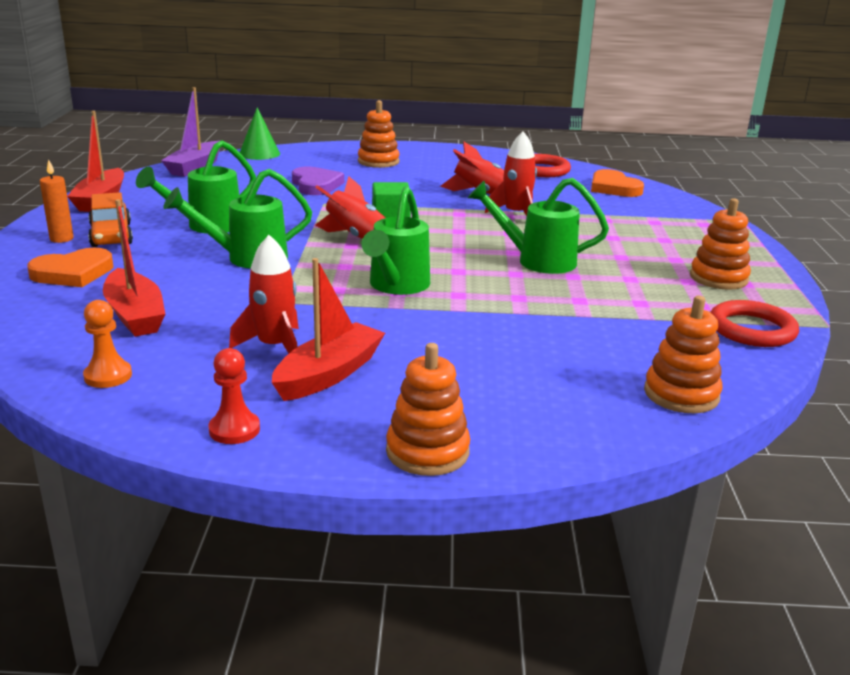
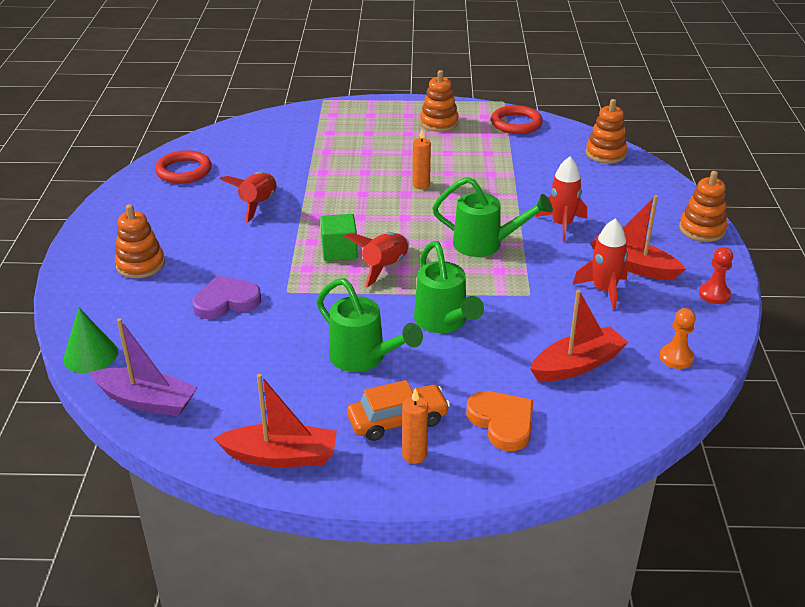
camera: 90 degrees left, 10 degrees up
(516, 214) = (315, 189): red rocket -> red rocket (562, 225)
(537, 261) = (421, 185): green watering can -> orange candle
(613, 188) = (241, 141): orange heart -> none

